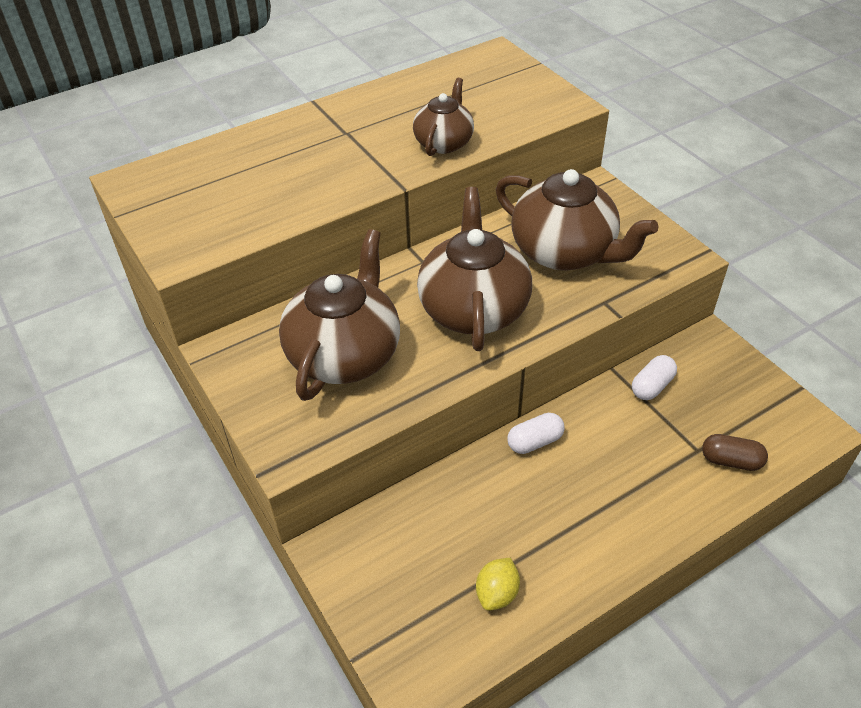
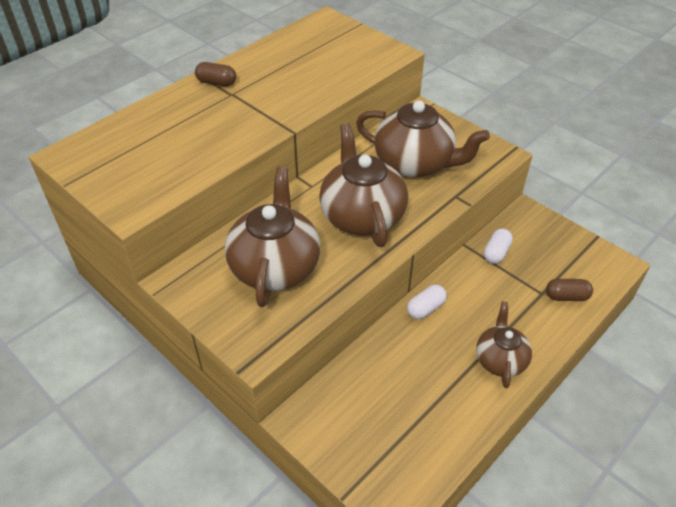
camera: 15 degrees left, 0 degrees up
(333, 117) = (216, 83): none -> brown capsule
(444, 143) = (311, 92): brown teapot -> brown teapot (500, 359)
(497, 593) = (433, 425): yellow lemon -> none

